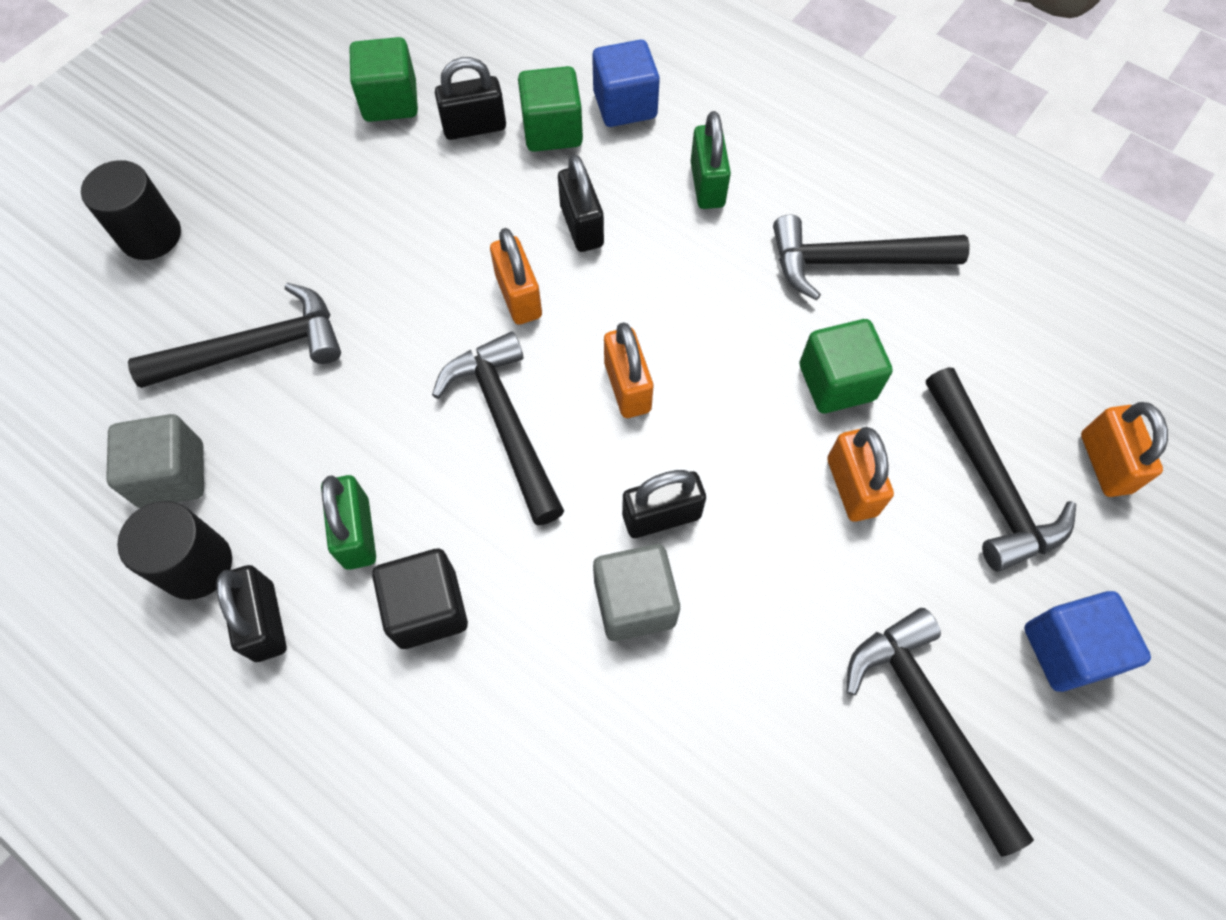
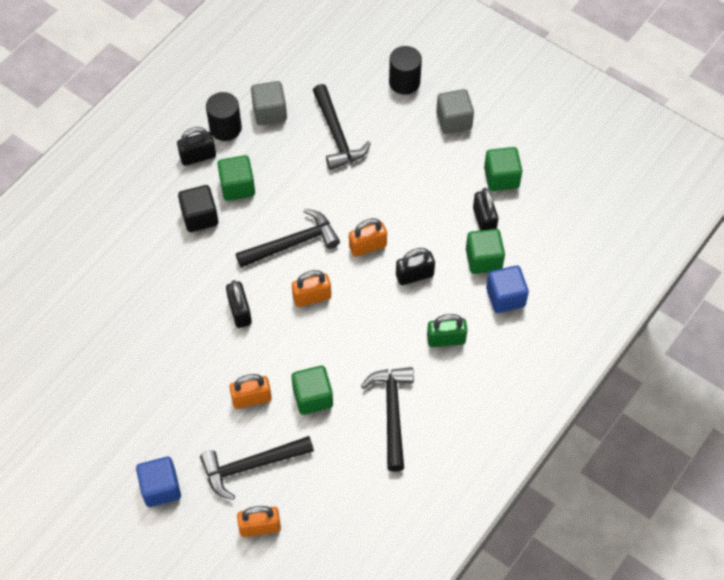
camera: 90 degrees right, 5 degrees down
(357, 533) = (237, 186): green padlock -> green cube
(634, 602) = (197, 299): grey cube -> grey cube (454, 120)
(929, 718) = (133, 421): black hammer -> none

